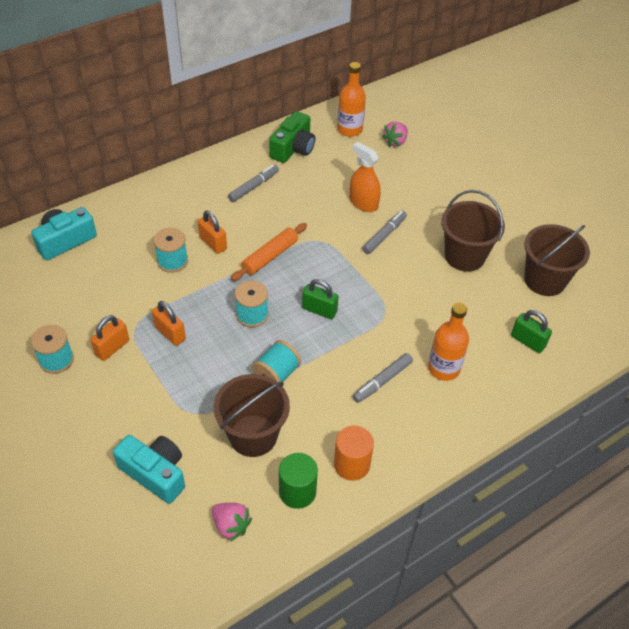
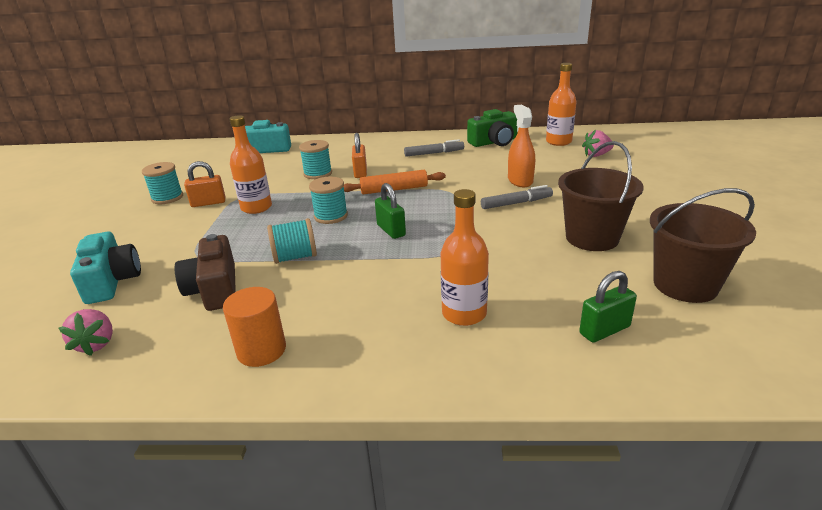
camera: 40 degrees right, 20 degrees down
(170, 333) = (256, 207): orange padlock -> orange bottle
(253, 435) = (215, 289): brown bucket -> brown camera
(297, 492) = (183, 347): green cylinder -> none
(382, 381) = (383, 298): grey marker -> none
(527, 341) = (604, 330): green padlock -> green padlock turned 75 degrees clockwise

